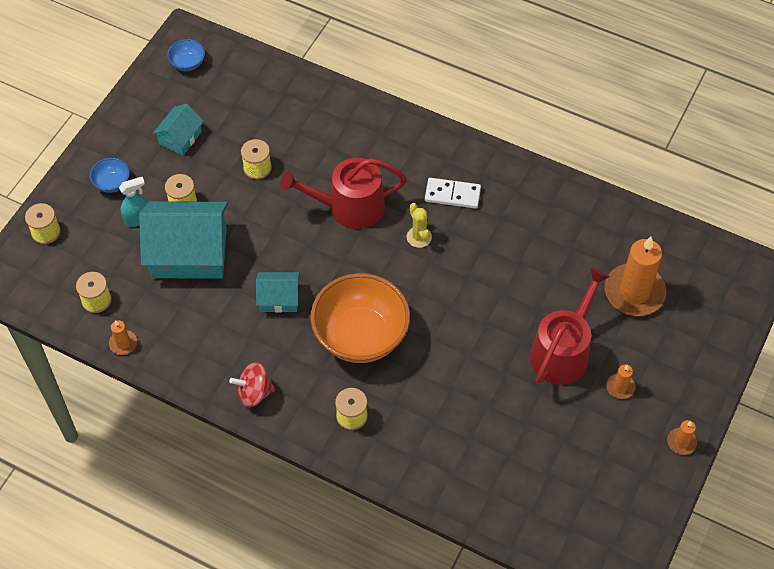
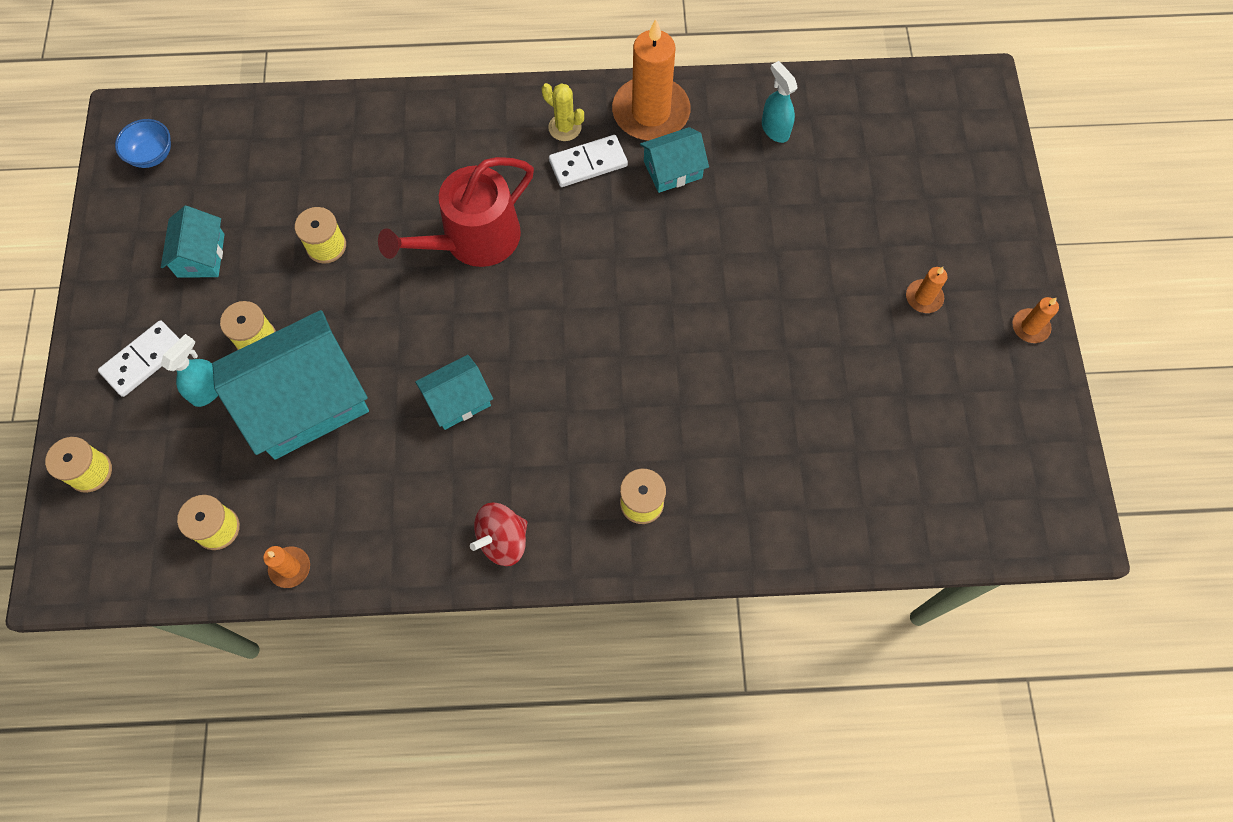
camera: 30 degrees left, 10 degrees up
(112, 183) = (144, 360): blue bowl -> white domino
(360, 336) = (588, 394): orange bowl -> none
(419, 237) = (581, 235): yellow cactus -> yellow cactus (565, 127)
(505, 225) = (672, 169): none -> turquoise house
(563, 351) = (834, 288): red watering can -> none
(592, 232) = (775, 129): none -> turquoise spray bottle
(634, 292) = (866, 177): orange candle -> orange candle (651, 112)

